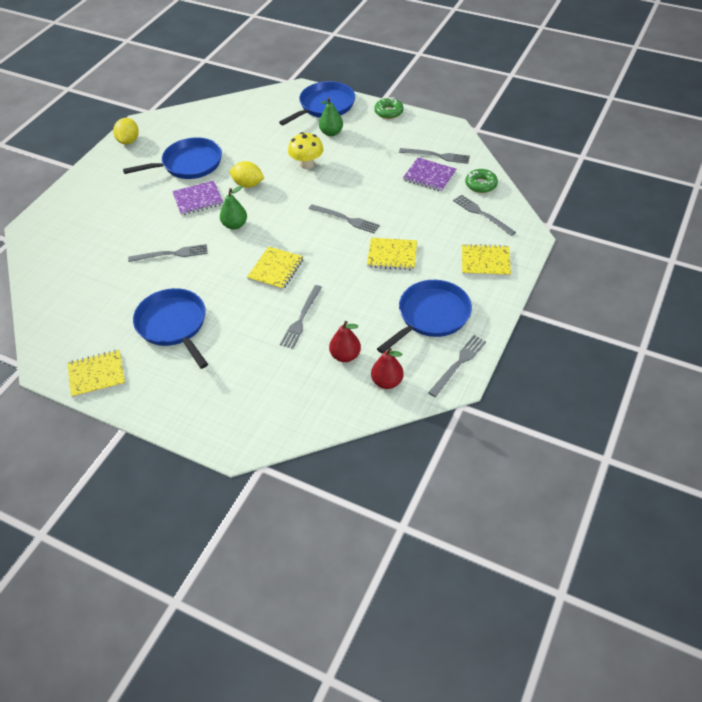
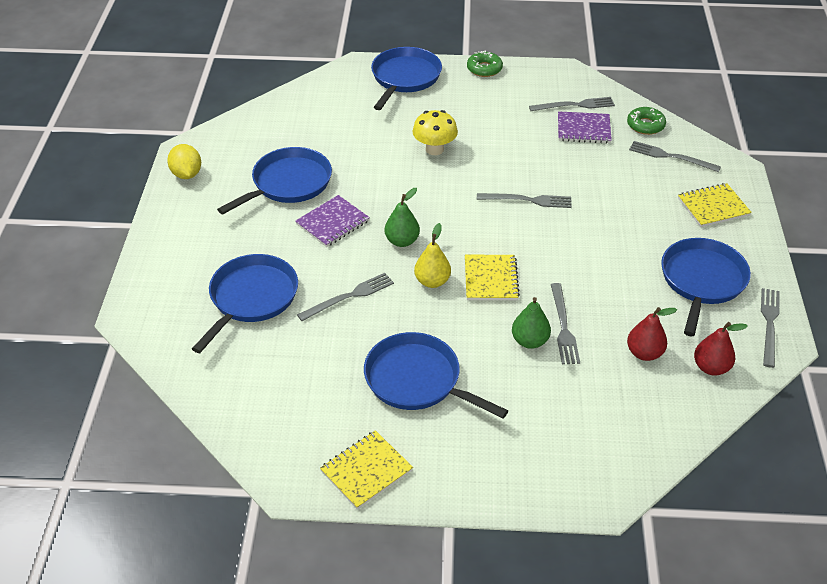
camera: 25 degrees left, 5 degrees down
(109, 237) = (251, 298): none -> blue pan
(234, 259) = (432, 281): none -> yellow pear
(248, 184) = (381, 190): yellow lemon -> none
(331, 133) = (436, 107): green pear -> green pear (529, 341)
(392, 255) = (610, 227): yellow notebook -> none

